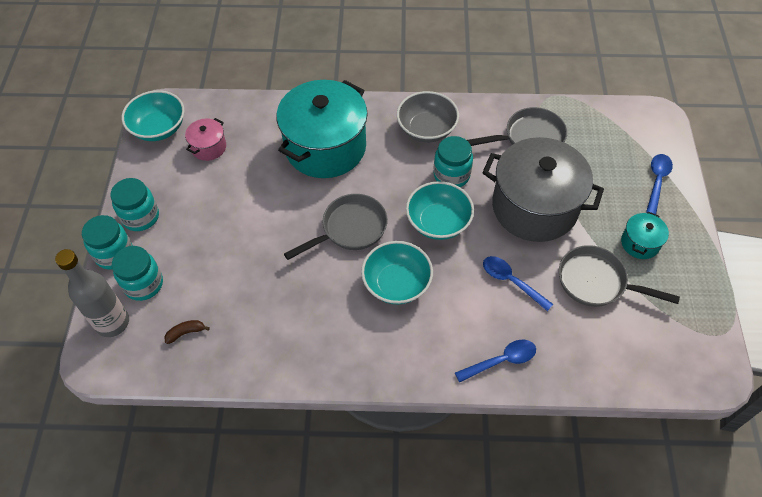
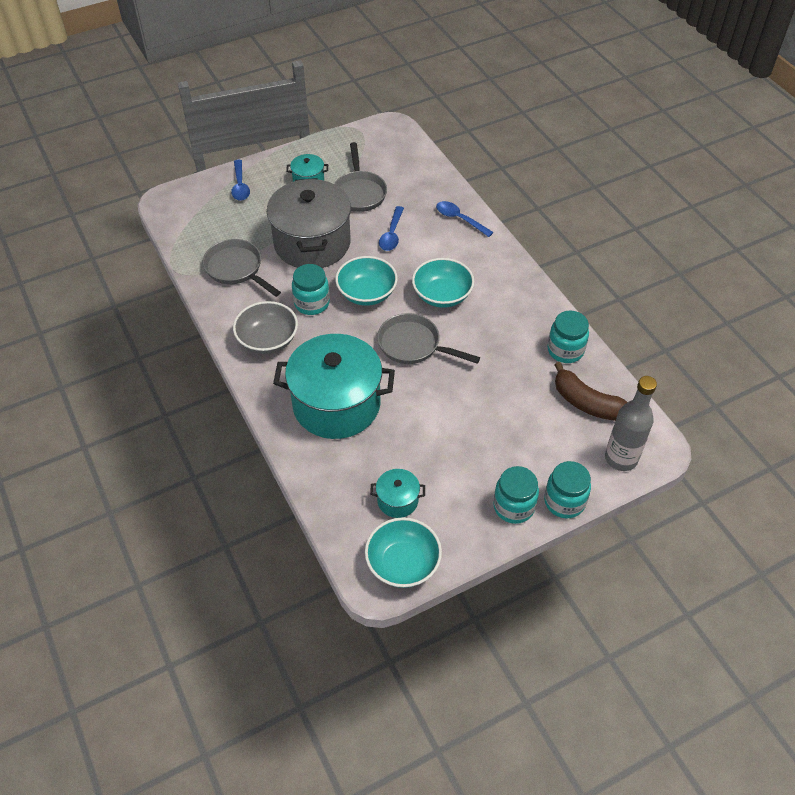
camera: 120 degrees left, 5 degrees down
(143, 284) = (572, 459): turquoise jar -> turquoise jar (565, 350)
(186, 333) = (586, 403): brown banana -> brown banana, size x2.17
(209, 147) = (397, 500): pink pot -> turquoise pot
(657, 181) = (240, 186): blue spoon -> blue spoon turned 90 degrees counterclockwise

